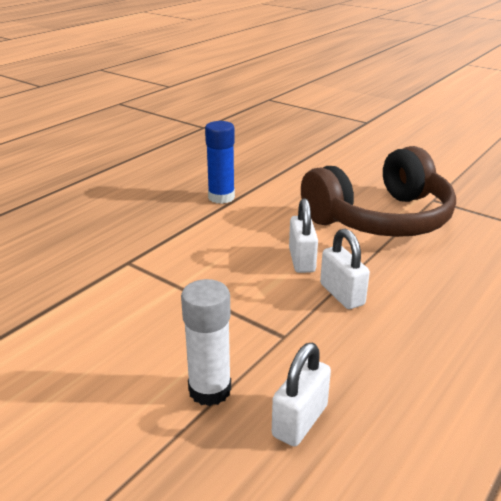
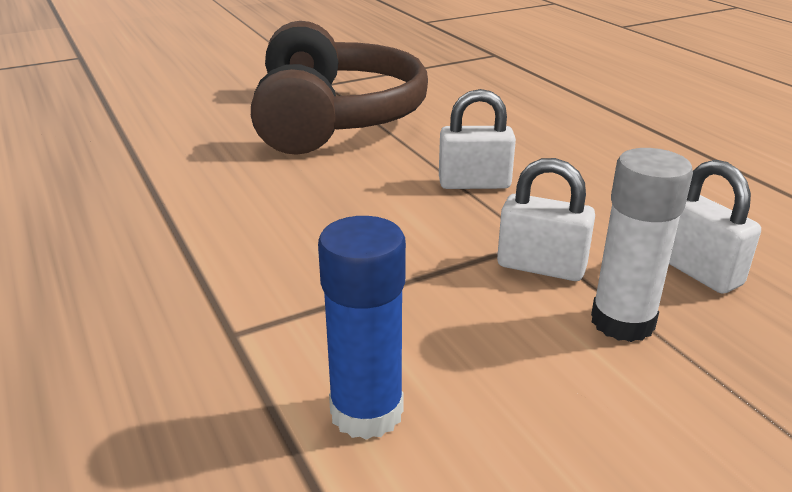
camera: 65 degrees left, 0 degrees up
(221, 197) = (131, 201): blue glue stick -> blue glue stick (366, 412)
(302, 260) = (378, 187): white padlock -> white padlock (541, 267)

